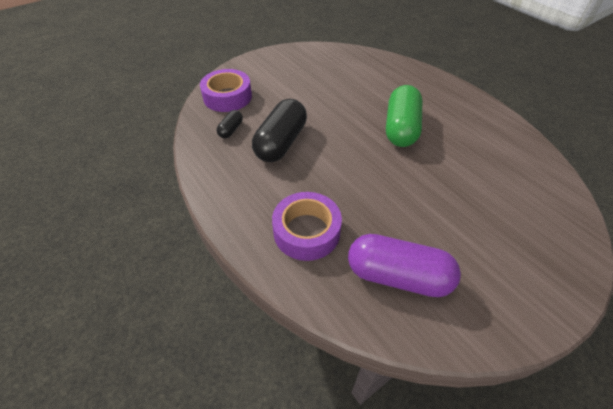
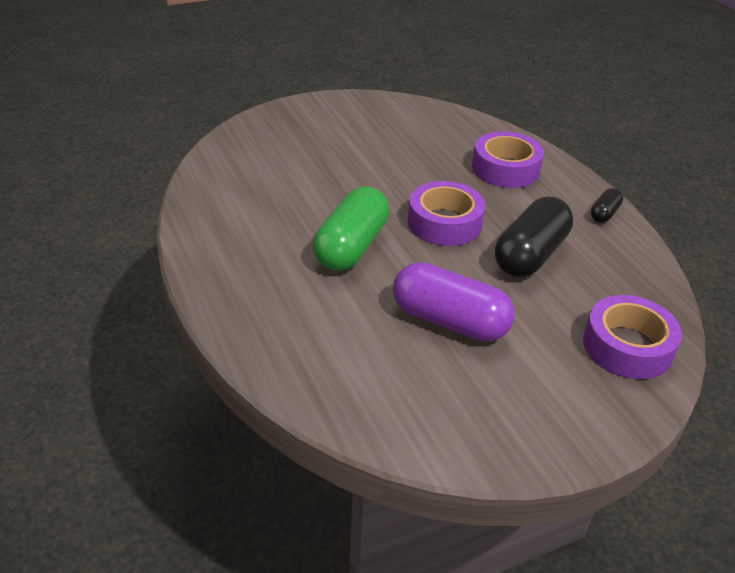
camera: 170 degrees left, 10 degrees down
(231, 130) = (607, 285): black capsule -> black capsule (604, 214)
(346, 158) = (444, 223): none -> purple tape
(398, 276) = (429, 132): purple capsule -> purple capsule (449, 321)

